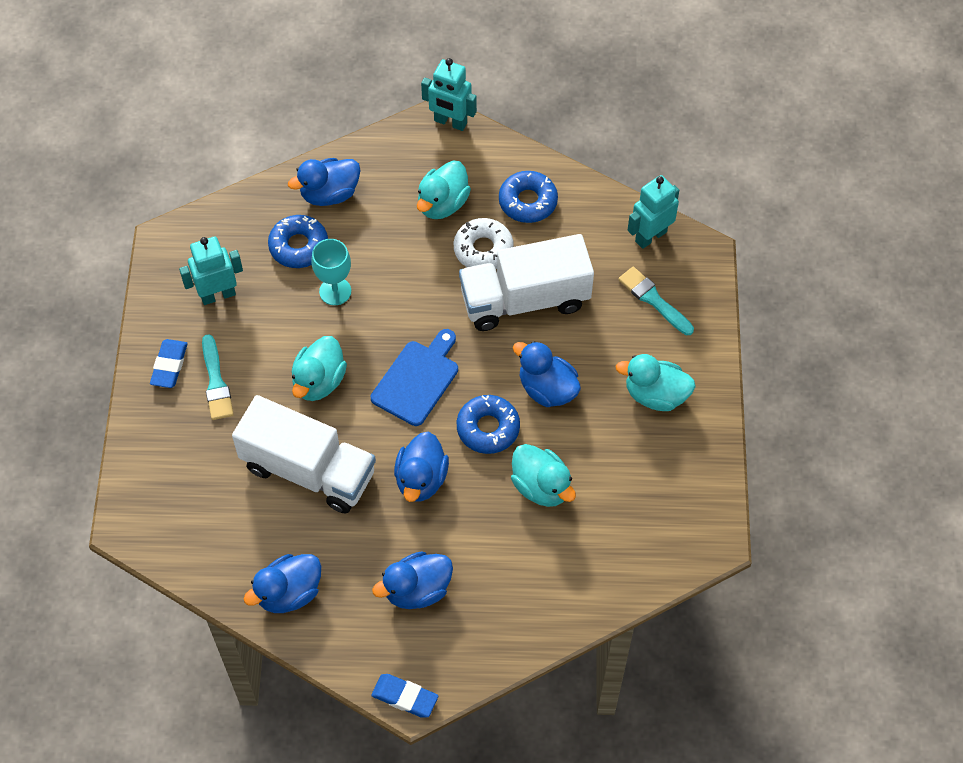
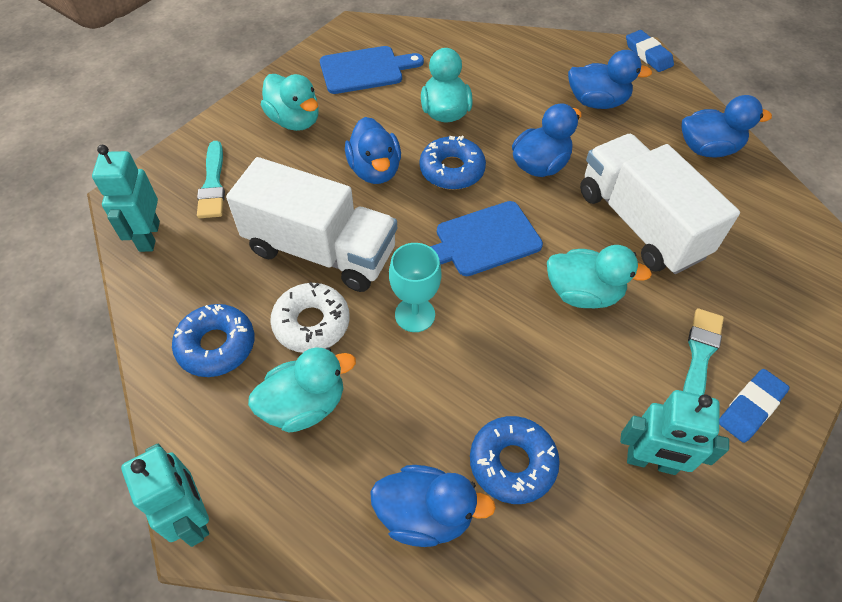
camera: 145 degrees left, 5 degrees down
(319, 381) = (583, 293): turquoise duck -> turquoise duck turned 45 degrees clockwise
(335, 291) = (505, 377): turquoise goblet -> turquoise goblet (415, 315)
(650, 236) = (149, 236): turquoise robot -> turquoise robot turned 90 degrees clockwise
(653, 491) = (365, 70): none -> blue cutting board

